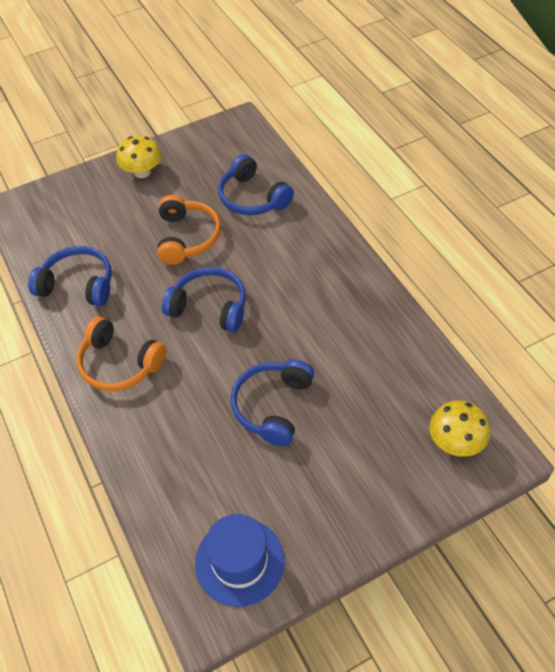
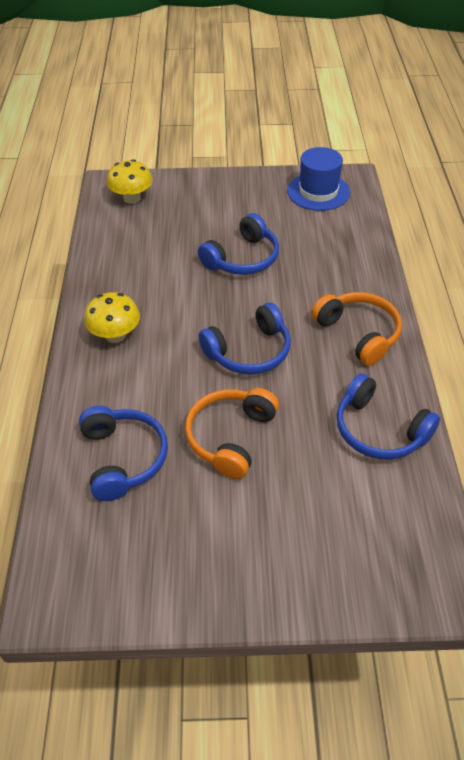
camera: 155 degrees left, 5 degrees down
(142, 172) = (238, 570): yellow mushroom -> yellow mushroom (115, 335)
(209, 307) = (249, 351): blue headphones -> blue headphones turned 75 degrees counterclockwise

